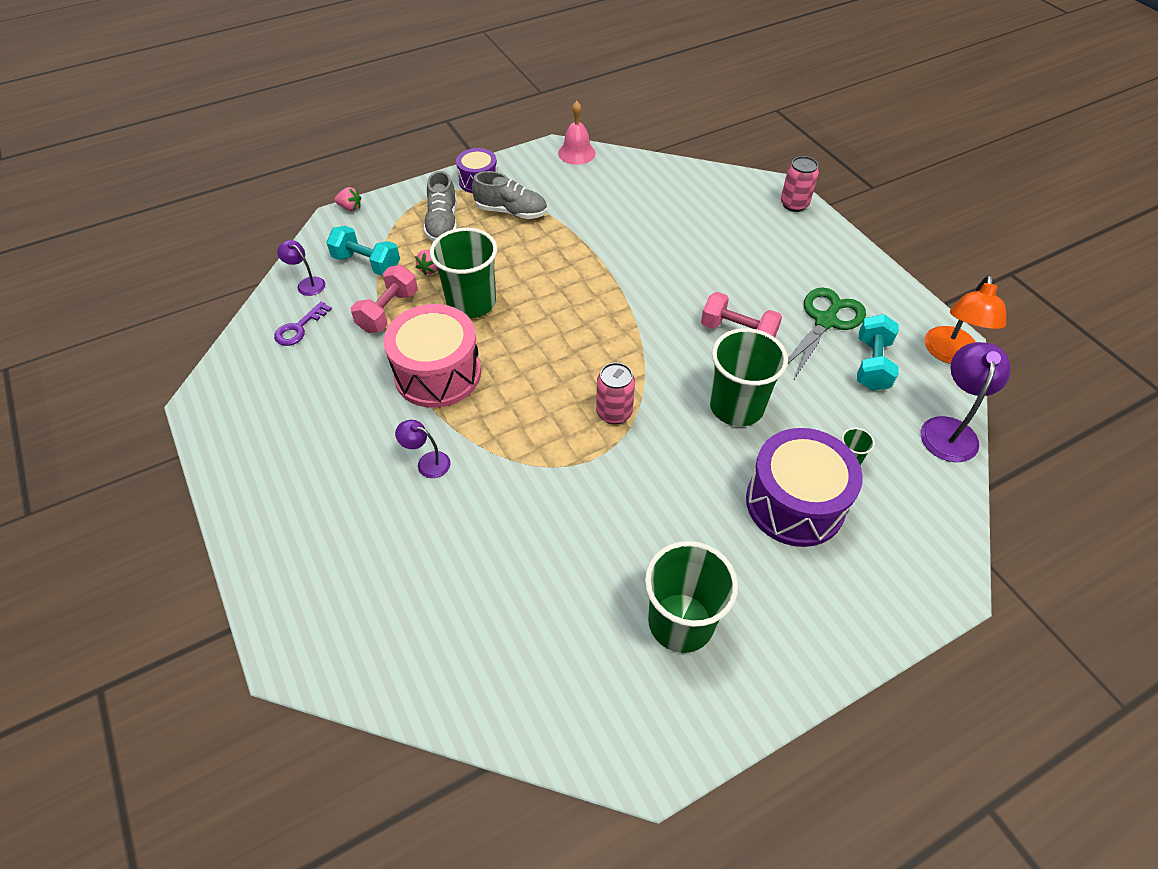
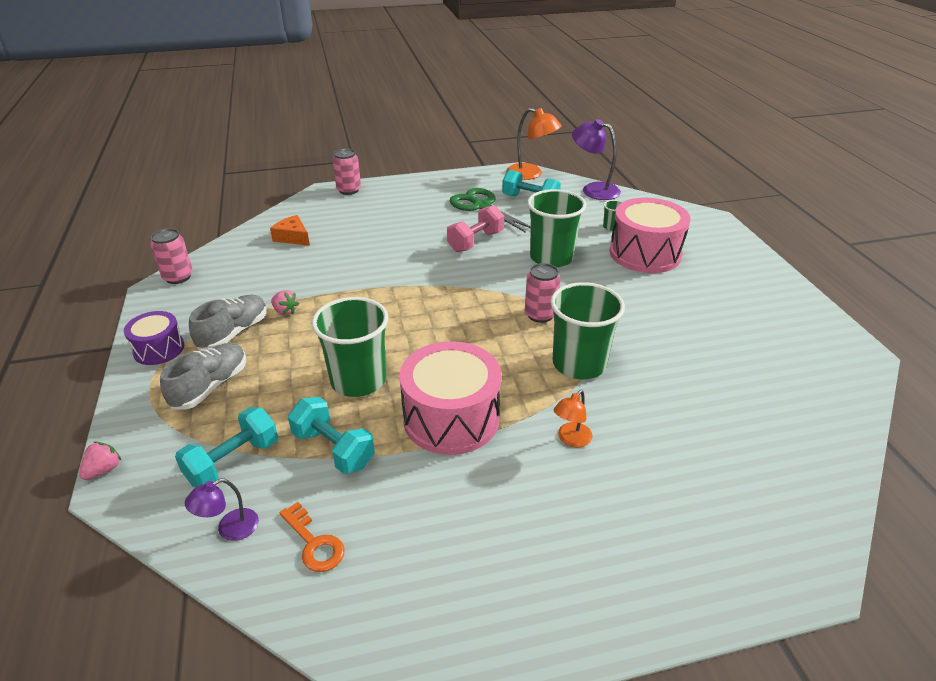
camera: 75 degrees left, 15 degrees down
(299, 328) = (314, 543): purple key -> orange key
(388, 311) = (333, 449): pink dumbbell -> turquoise dumbbell
(427, 462) = (571, 439): purple lamp -> orange lamp
(430, 269) = (283, 405): pink strawberry -> pink strawberry (285, 311)
(442, 223) = (210, 386): grey shoe -> grey shoe turned 75 degrees counterclockwise
(576, 153) = (178, 277): pink bell -> pink can
(674, 196) = (293, 237): none -> orange cheese
(680, 622) = (745, 319): green cup -> green cup (579, 364)
(795, 503) = (645, 254): purple drum -> pink drum

